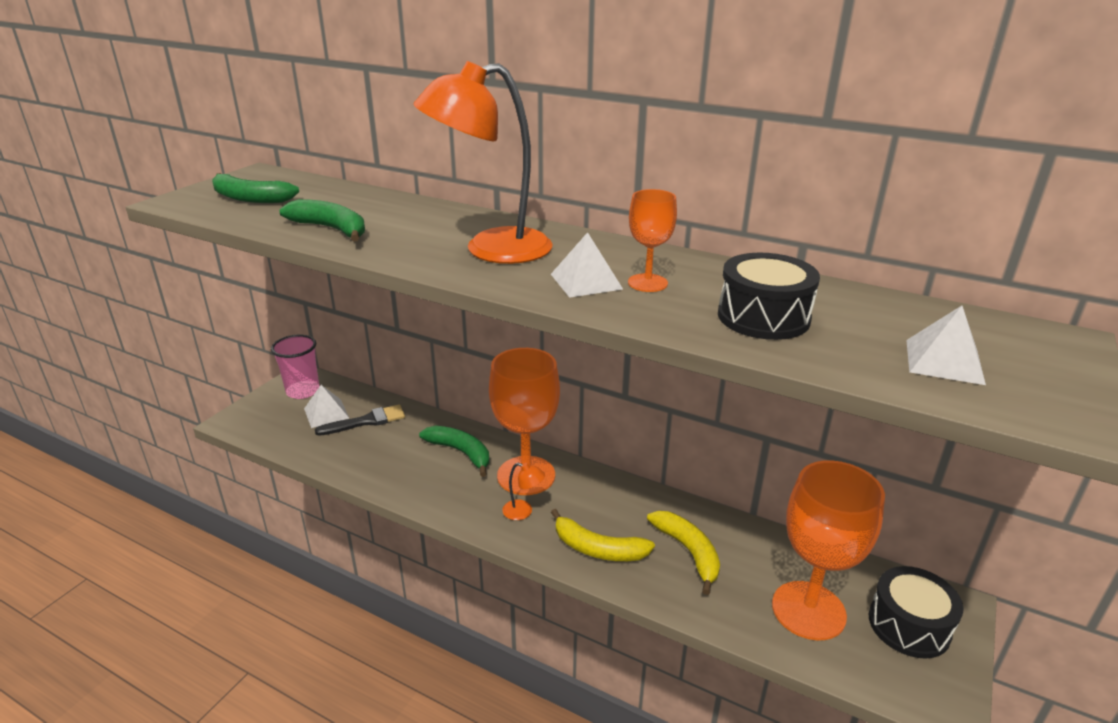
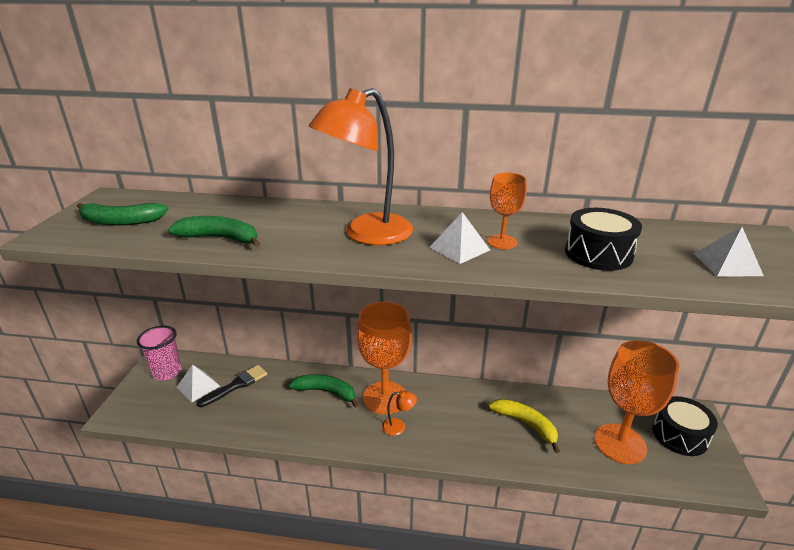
camera: 20 degrees left, 0 degrees up
(598, 549) = (466, 440): yellow banana -> none

